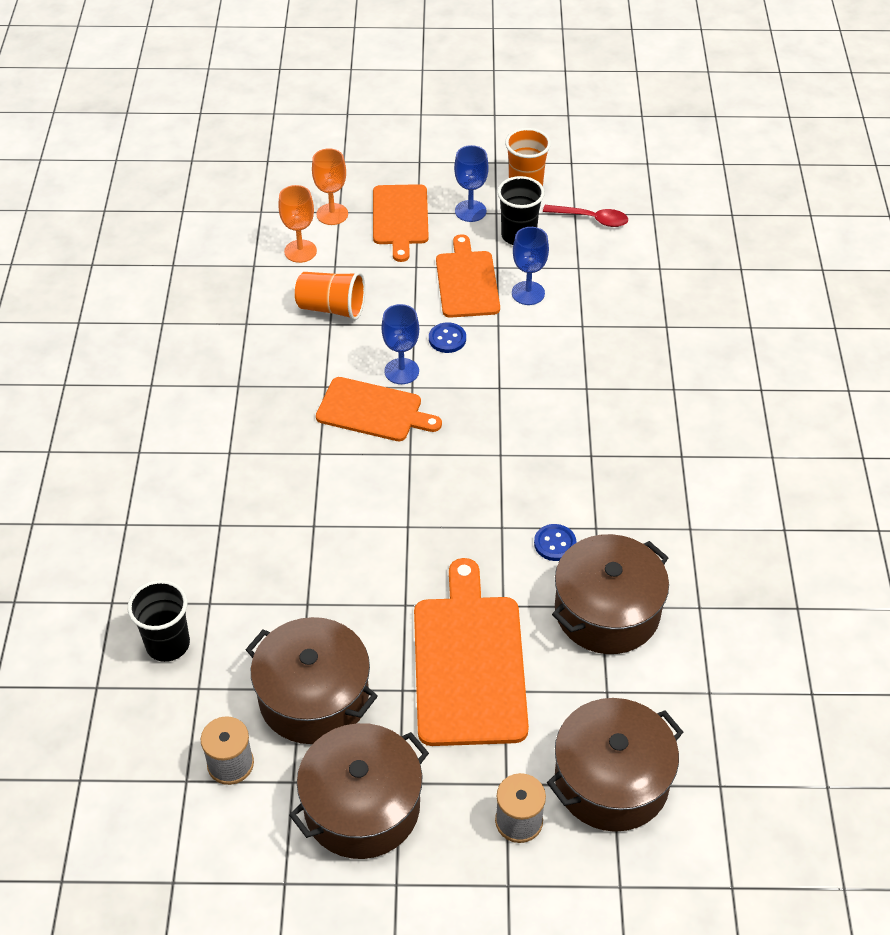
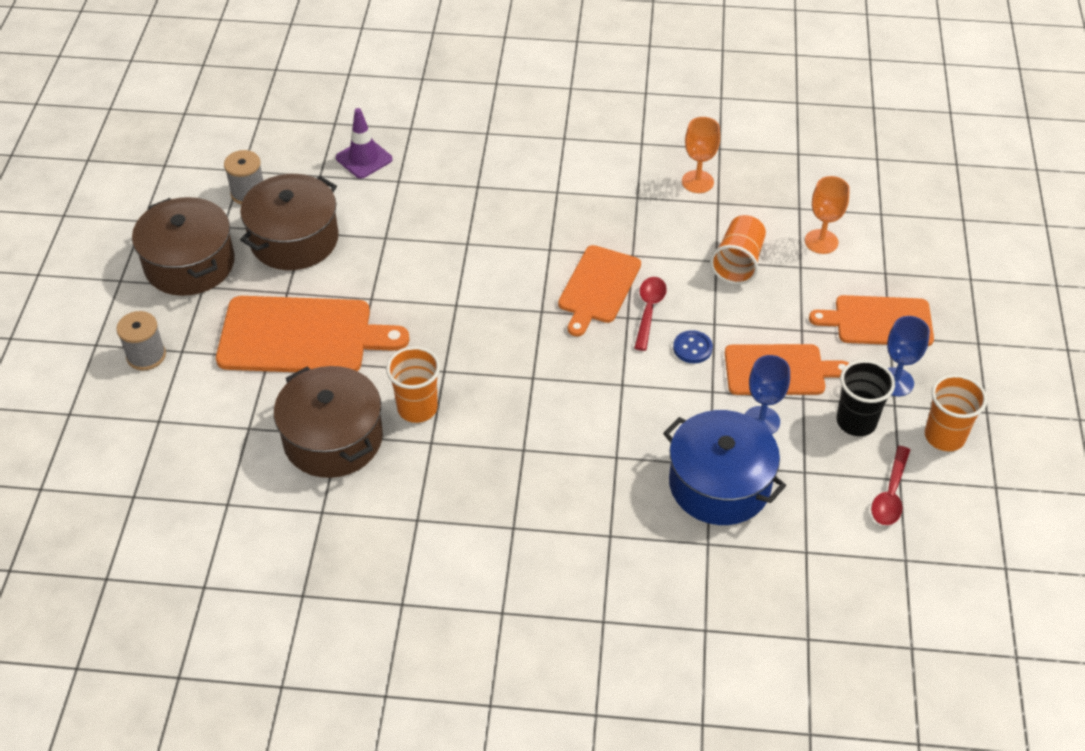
camera: 95 degrees right, 0 degrees up
(168, 644) = (364, 158): black cup -> purple traffic cone
(332, 214) = (880, 267): orange goblet -> orange goblet (697, 182)
(401, 371) = (649, 310): blue goblet -> red spoon
(555, 544) = (417, 408): blue button -> orange cup
(603, 319) = (719, 484): none -> blue pot
(611, 780) = (162, 420): brown pot -> none

